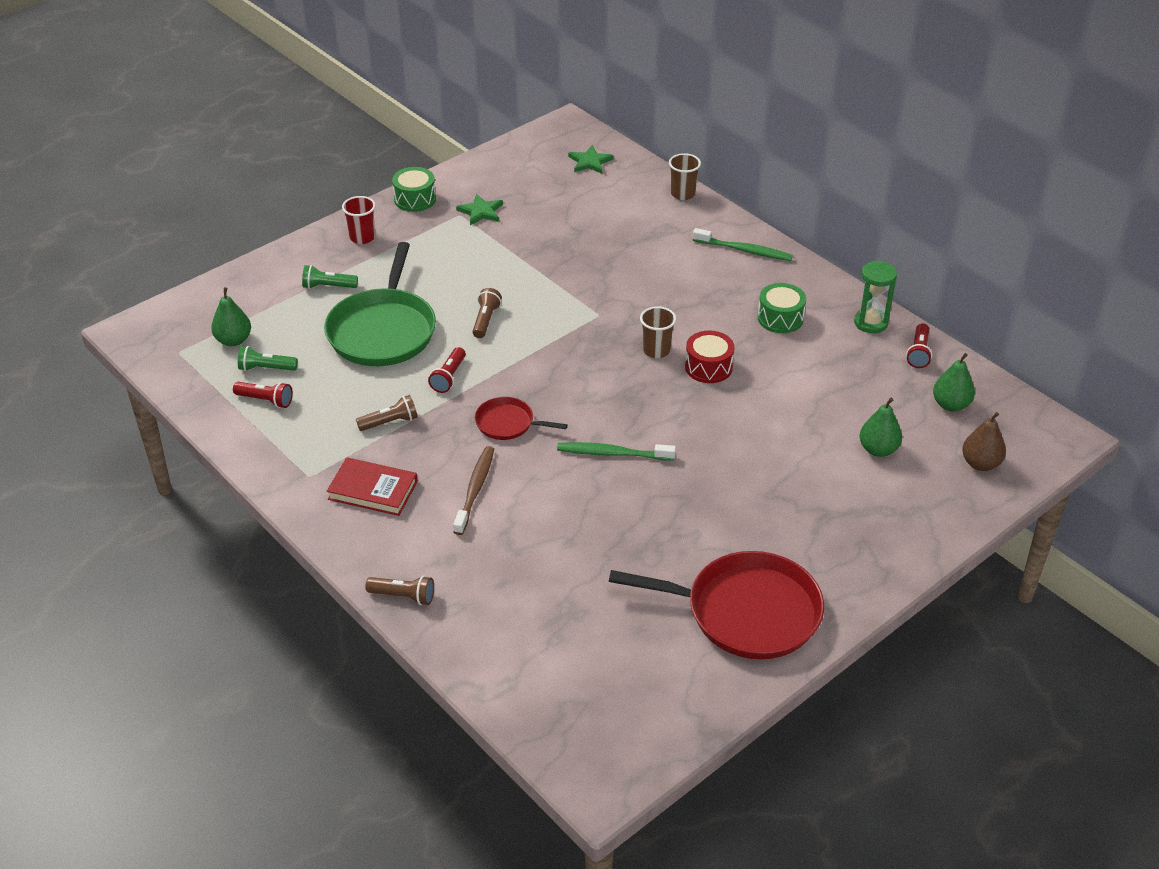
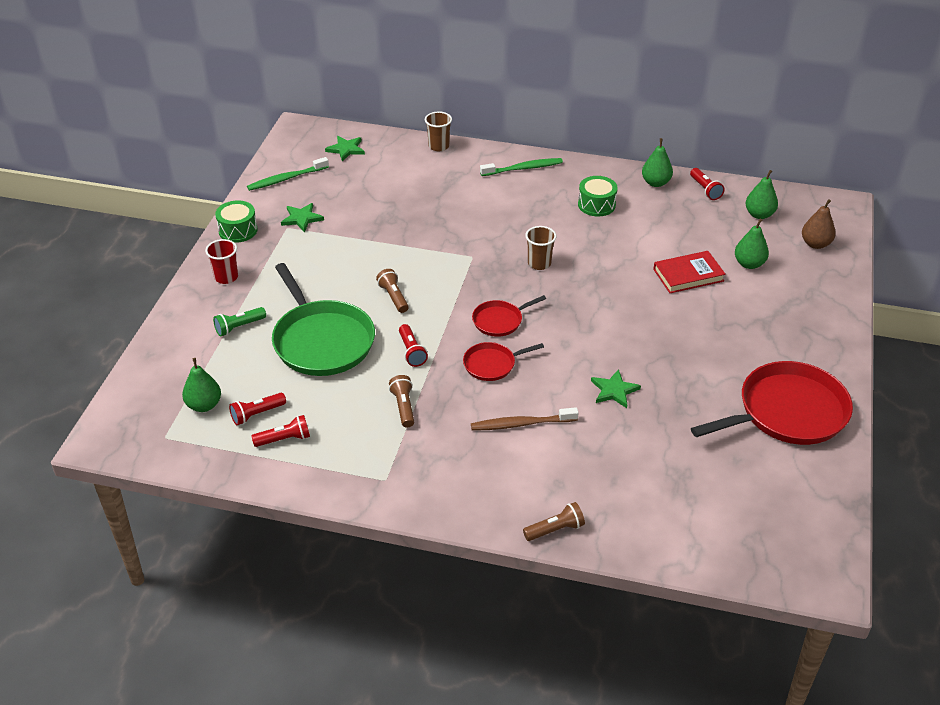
camera: 35 degrees left, 0 degrees up
(266, 368) = (257, 414): green flashlight -> red flashlight
(373, 490) = (446, 464): red book -> red book (688, 275)
(390, 422) = (403, 407): brown flashlight -> brown flashlight turned 45 degrees counterclockwise
(475, 489) = (521, 424): brown toothbrush -> brown toothbrush turned 75 degrees counterclockwise
(558, 387) = (500, 321): none -> red pan
(595, 503) = (614, 390): none -> green star
(612, 453) = (588, 349): green toothbrush -> green toothbrush (286, 179)
(708, 367) = (586, 259): red drum -> none
(871, 323) = (655, 183): green hourglass -> green pear

